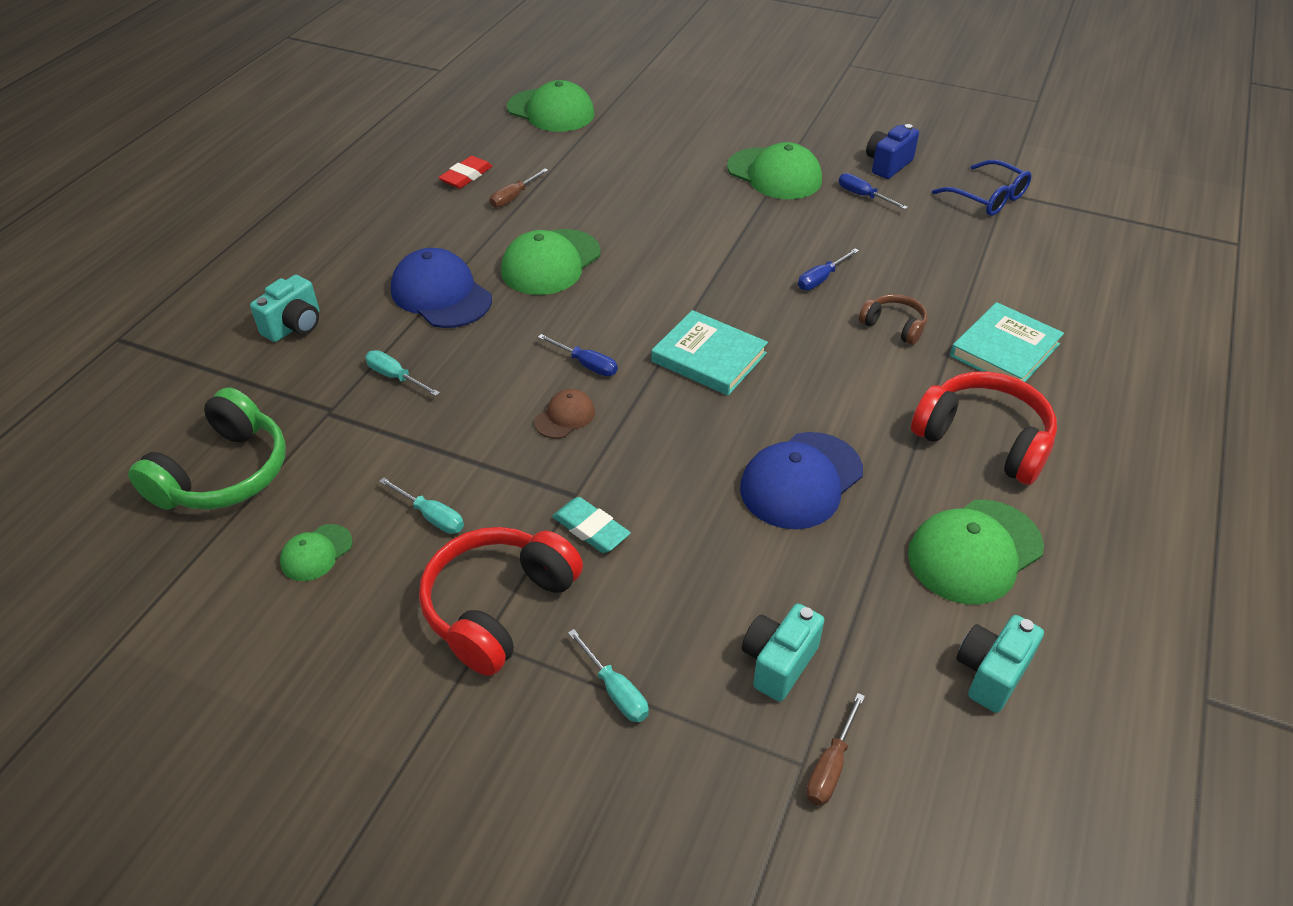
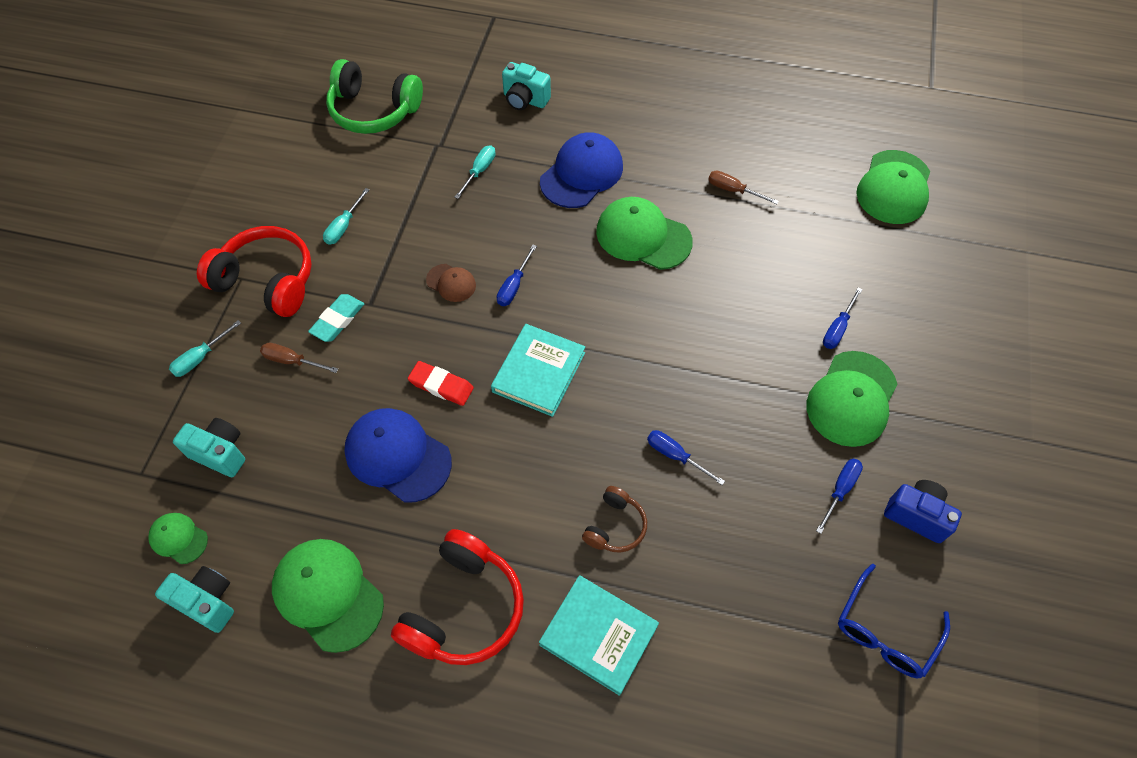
camera: 80 degrees right, 15 degrees up
(316, 553) = (309, 176): green cap -> green cap (178, 538)
(466, 176) = (754, 150): red eraser -> red eraser (441, 385)
(699, 168) = (837, 328): none -> blue screwdriver
(831, 766) = (137, 492): brown screwdriver -> brown screwdriver (292, 361)

